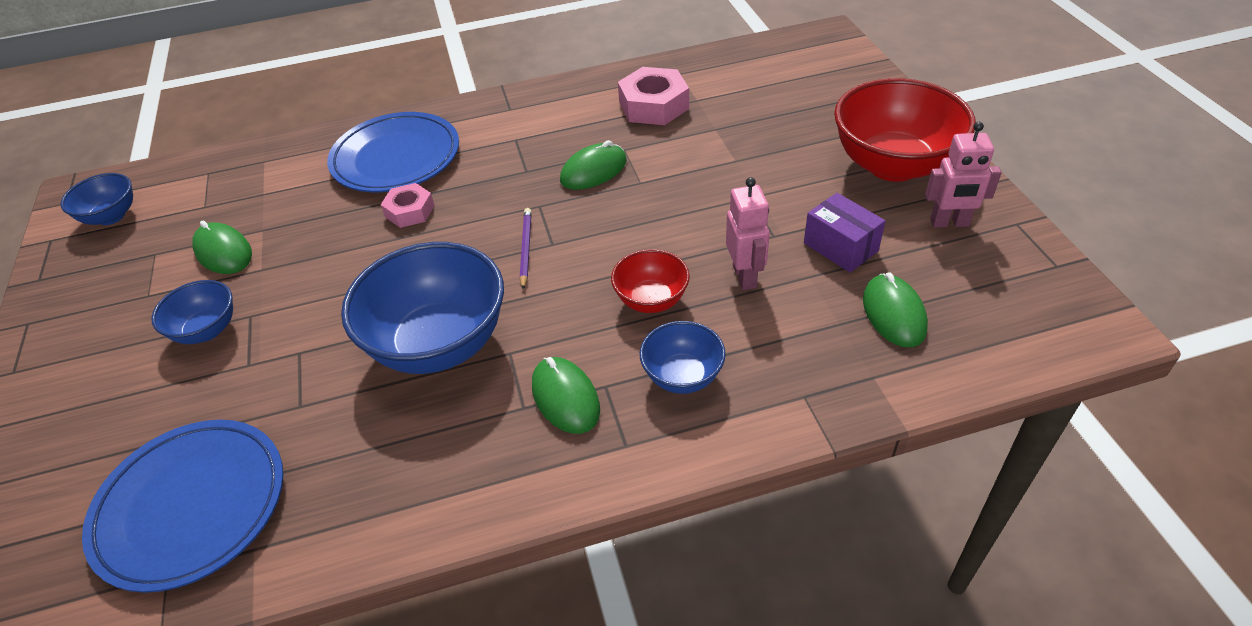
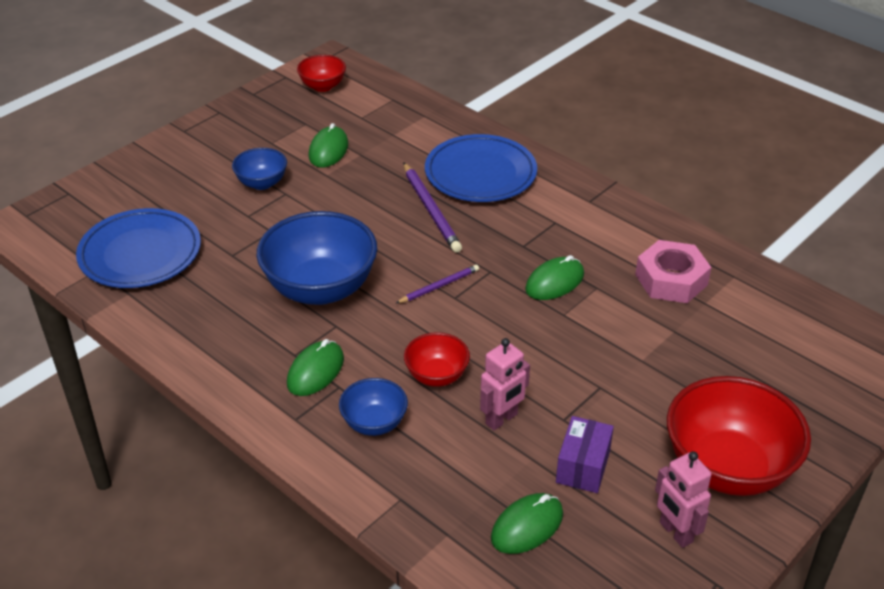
camera: 55 degrees right, 5 degrees down
(111, 216) = (322, 86): blue bowl -> red bowl
(410, 211) = (431, 210): pink nut -> purple pencil
(593, 171) = (554, 282): green mouse -> green mouse turned 60 degrees counterclockwise

